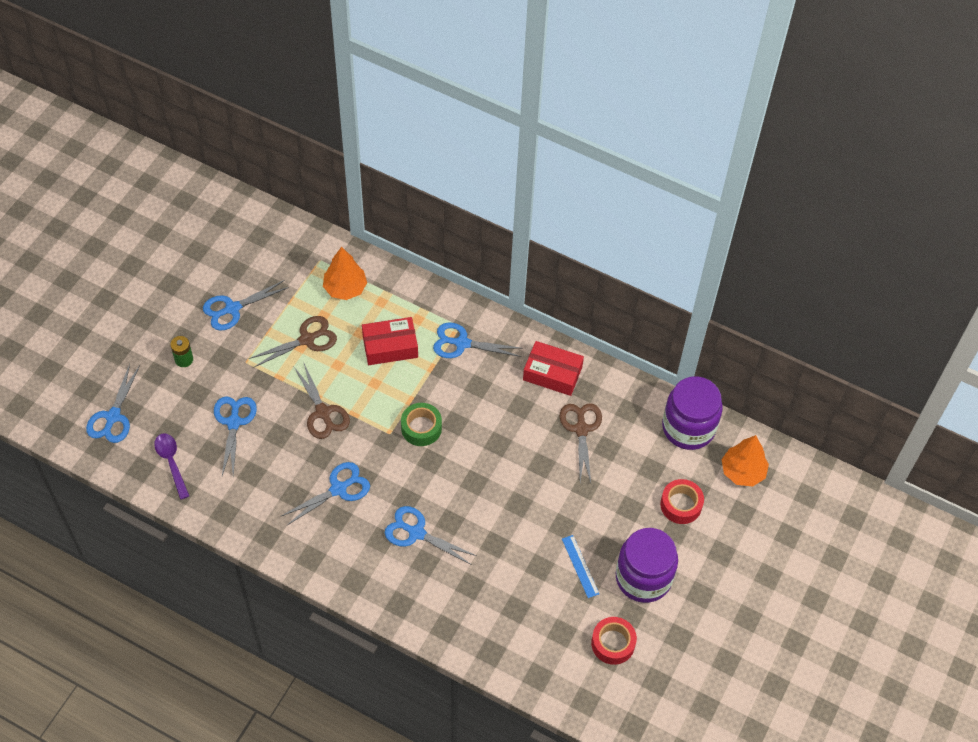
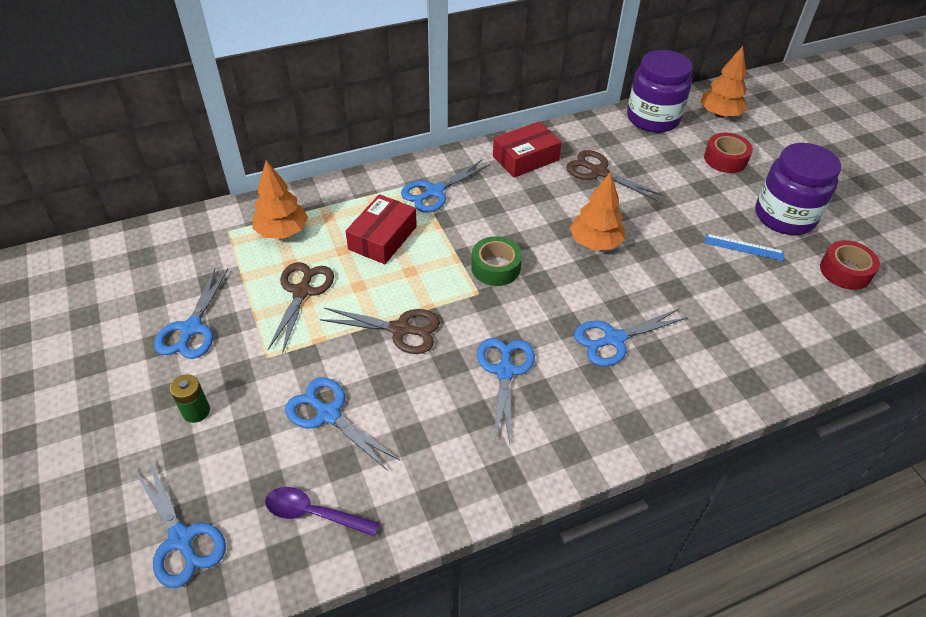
camera: 50 degrees left, 10 degrees down
(499, 471) = (595, 242): none -> orange tree

